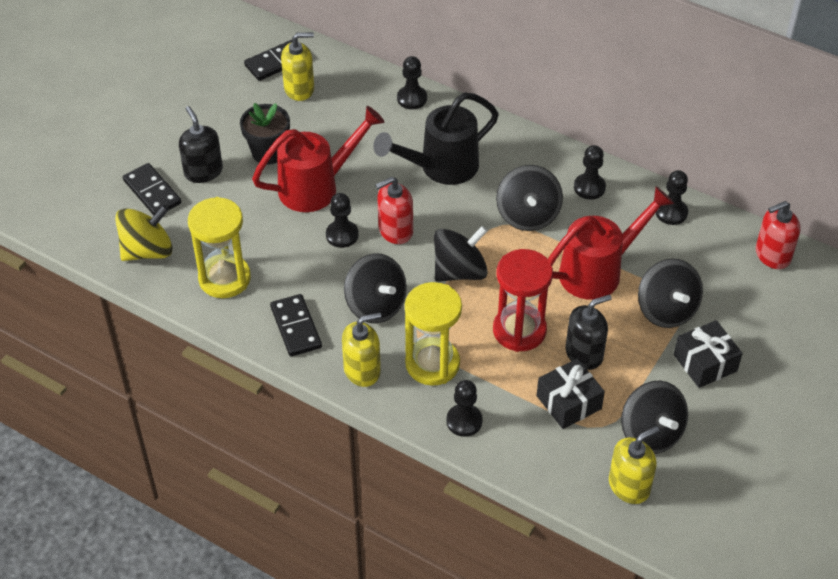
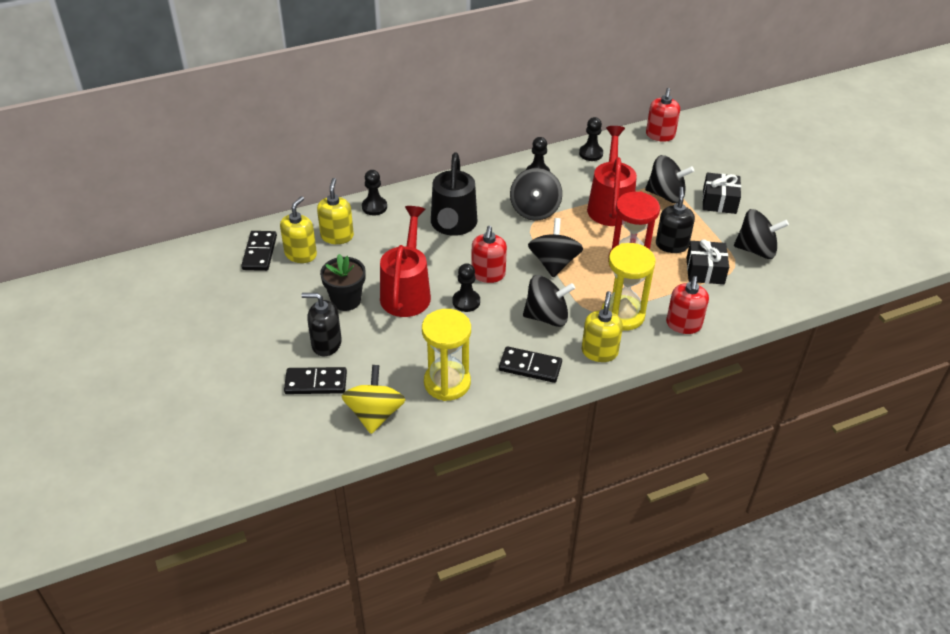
camera: 55 degrees left, 5 degrees down
(464, 421) = (683, 324): black pawn -> red soap dispenser
(528, 215) = (535, 210): black spinning top -> black spinning top turned 60 degrees clockwise
(629, 486) = (789, 279): yellow soap dispenser -> yellow soap dispenser (337, 236)

